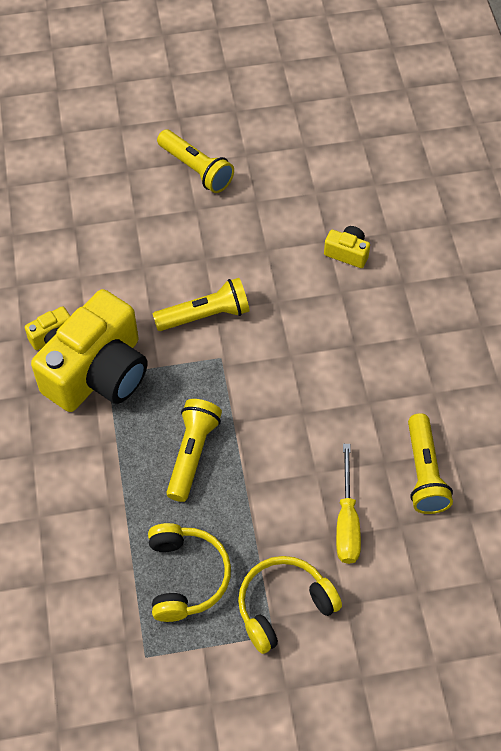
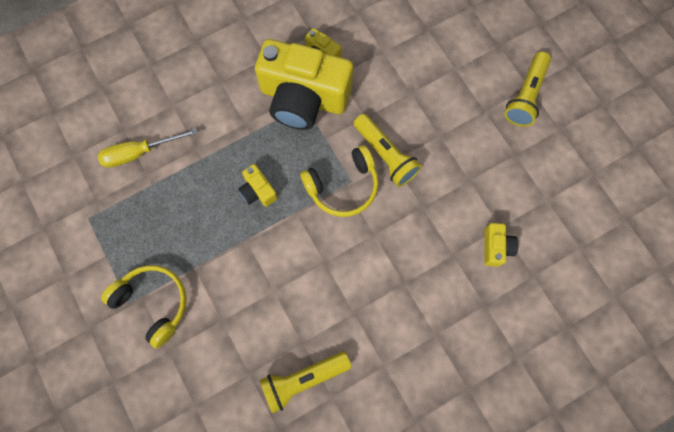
camera: 70 degrees right, 15 degrees up
(186, 576) = (156, 223): yellow headphones -> yellow headphones (343, 186)
(192, 454) = (258, 191): yellow flashlight -> yellow camera
(346, 521) = (239, 329): yellow screwdriver -> yellow screwdriver (139, 152)

